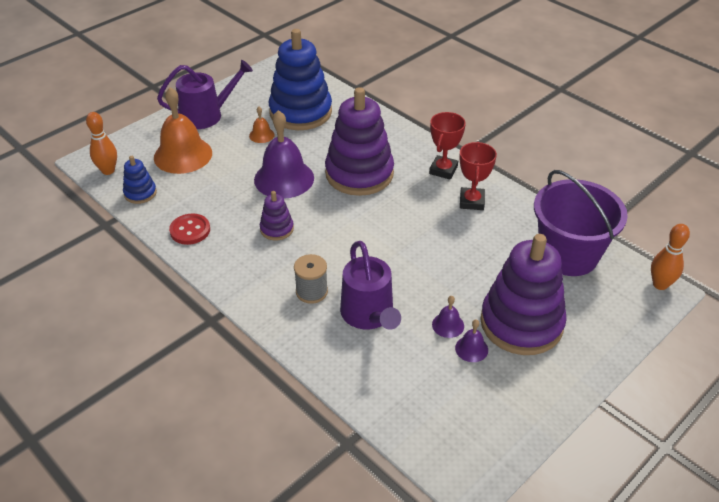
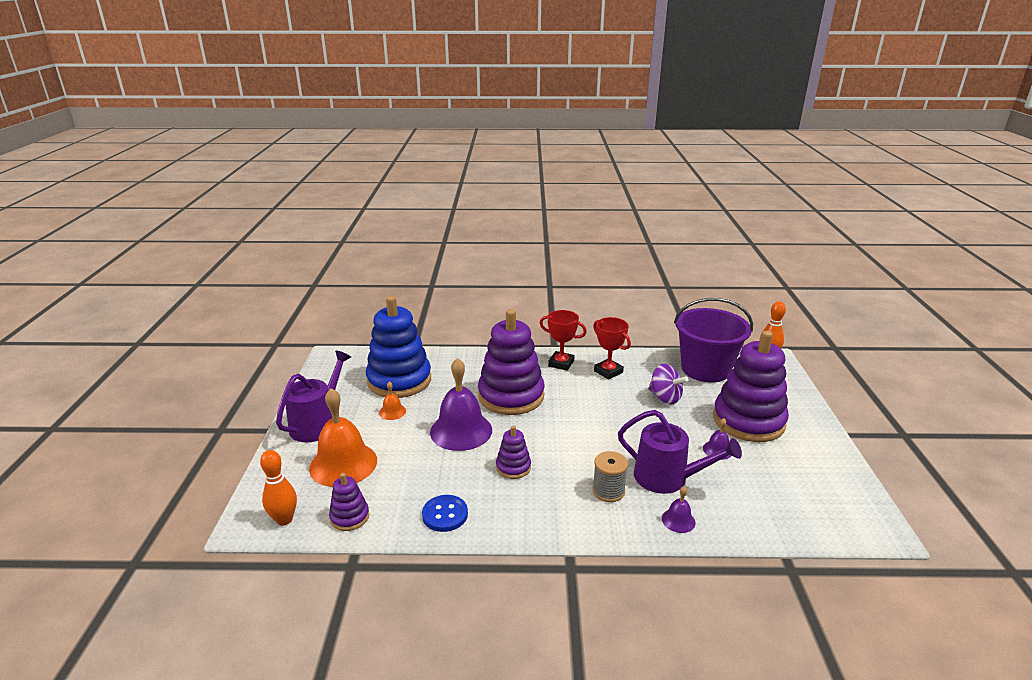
camera: 45 degrees left, 15 degrees down
(140, 193) = (349, 517): blue stacking toy -> purple stacking toy
(190, 230) = (445, 514): red button -> blue button
(443, 170) = (561, 363): red trophy -> red trophy turned 45 degrees counterclockwise
(471, 349) = (751, 454): purple bell -> purple bell (678, 520)
(481, 255) = (665, 398): none -> purple spinning top

